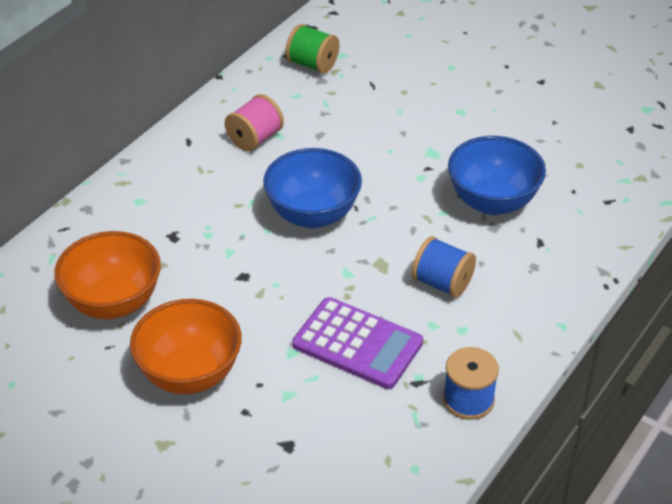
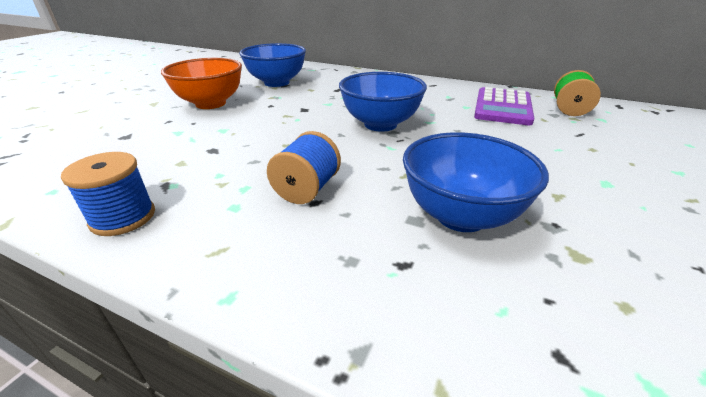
camera: 80 degrees right, 10 degrees down
(113, 302) = (276, 83): orange bowl -> blue bowl
(255, 139) = (454, 100): pink spool -> none
(357, 344) = (225, 153): purple calculator -> purple calculator (503, 107)

